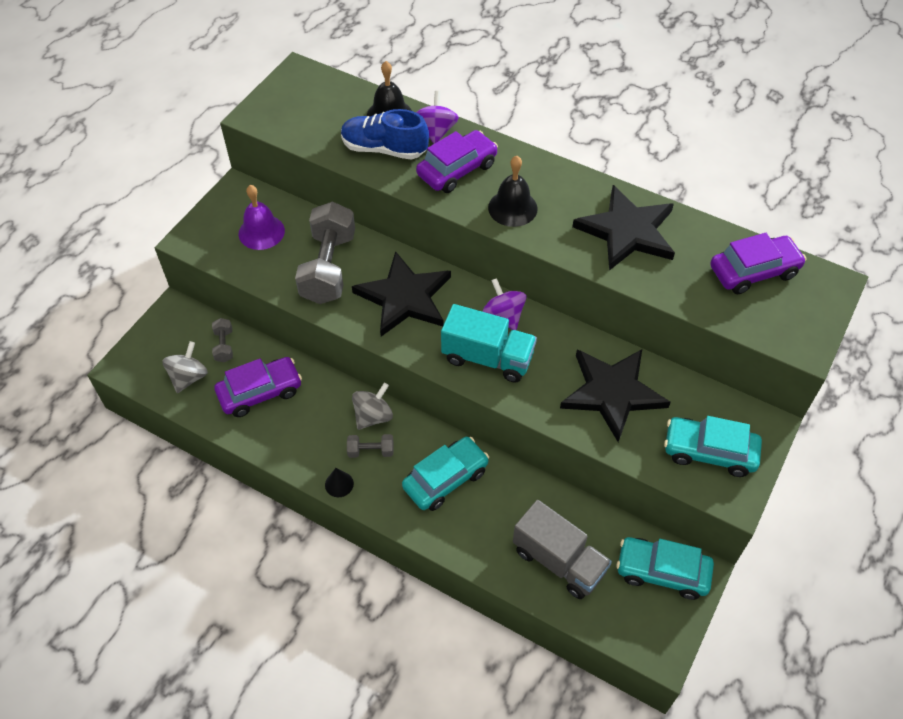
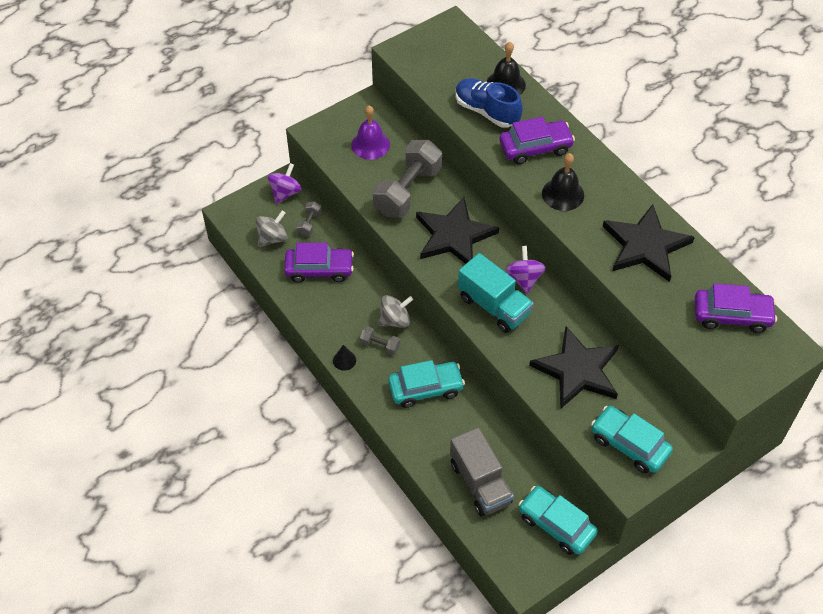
camera: 25 degrees right, 0 degrees up
(436, 131) = (536, 110): purple spinning top -> purple spinning top (285, 193)

